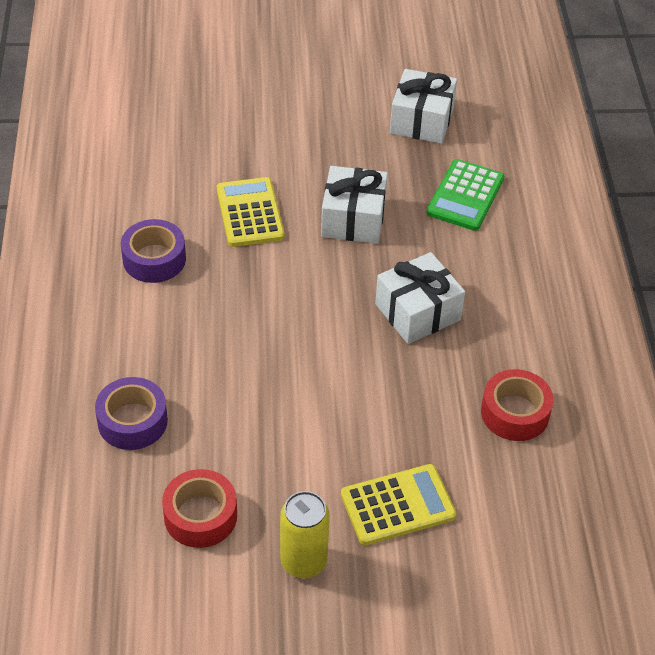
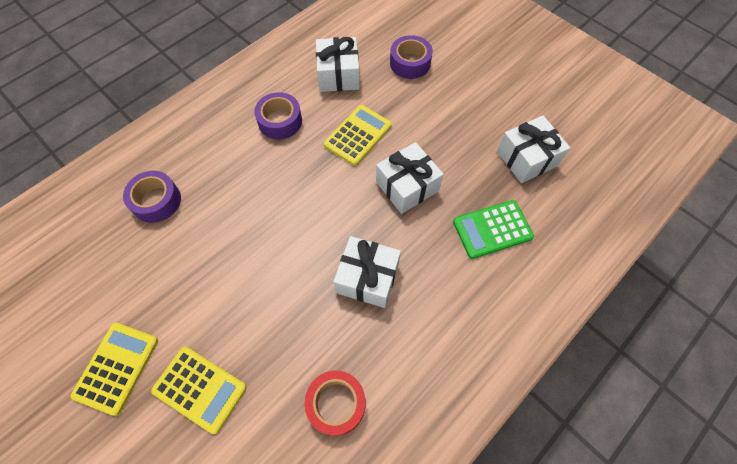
camera: 50 degrees right, 15 degrees up
(153, 176) = (338, 75): none -> white gift
(200, 516) = (113, 285): red tape -> none
(210, 115) = (410, 63): none -> purple tape
(303, 561) = (116, 367): yellow can -> yellow calculator

